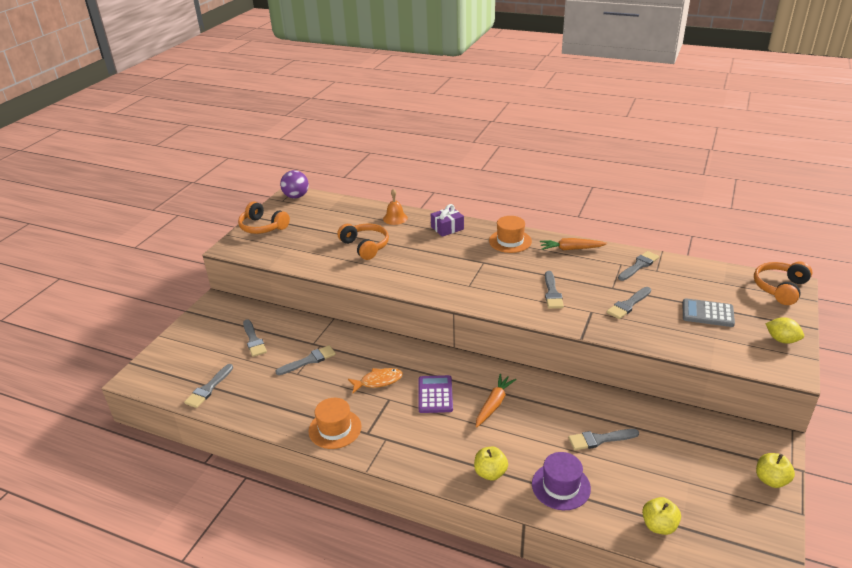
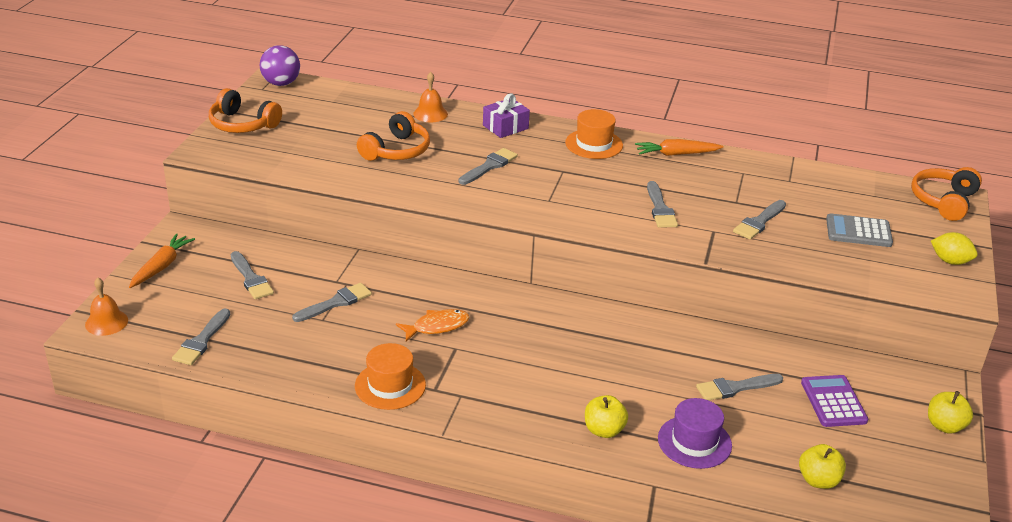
camera: 10 degrees left, 0 degrees up
(147, 372) = (106, 322): none -> orange bell
(365, 246) = (396, 150): orange headphones -> orange headphones turned 75 degrees clockwise
(435, 394) = (516, 341): purple calculator -> purple calculator (833, 402)
(494, 404) = (595, 351): orange carrot -> orange carrot (161, 266)
(639, 265) = (766, 174): grey brush -> grey brush (489, 166)

